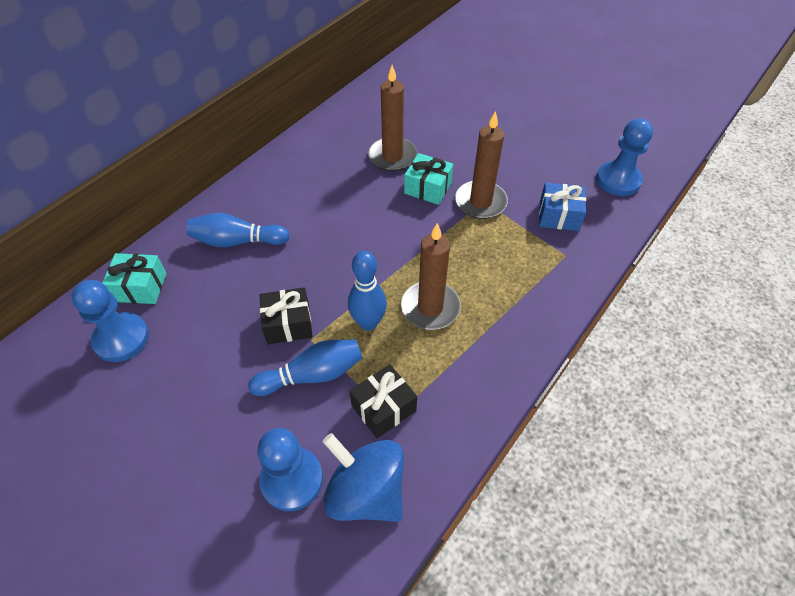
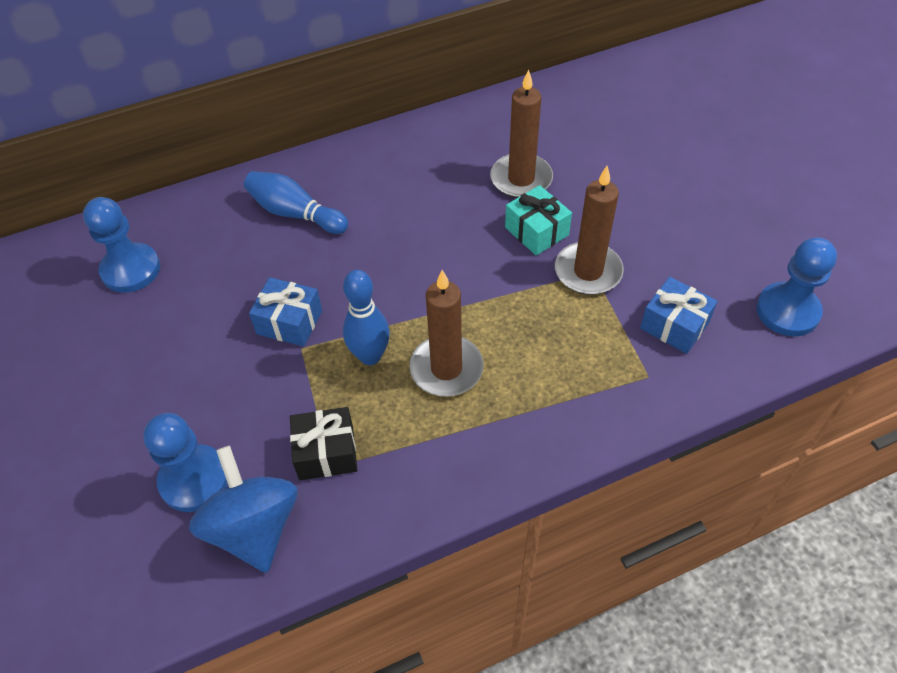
camera: 30 degrees right, 0 degrees up
(140, 287) = (177, 225): turquoise gift -> none
(288, 324) = (289, 322): black gift -> blue gift
(312, 375) = (279, 385): blue bowling pin -> none

